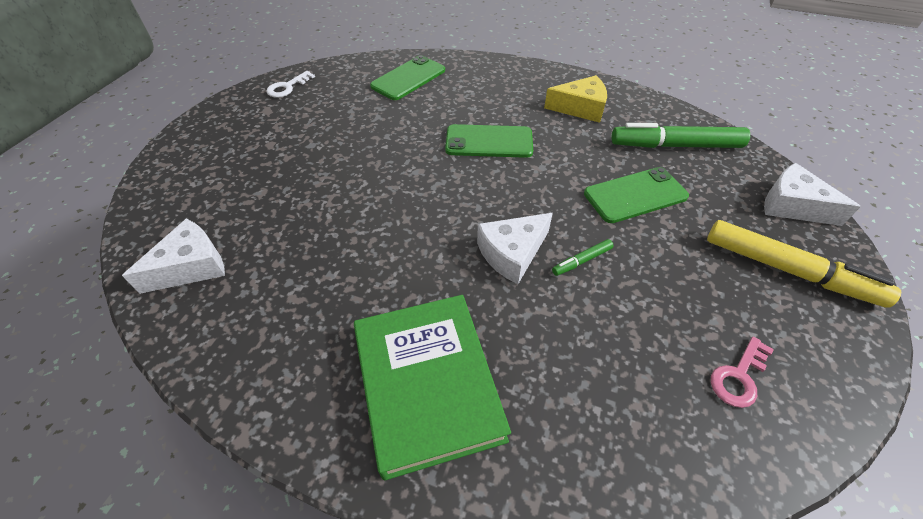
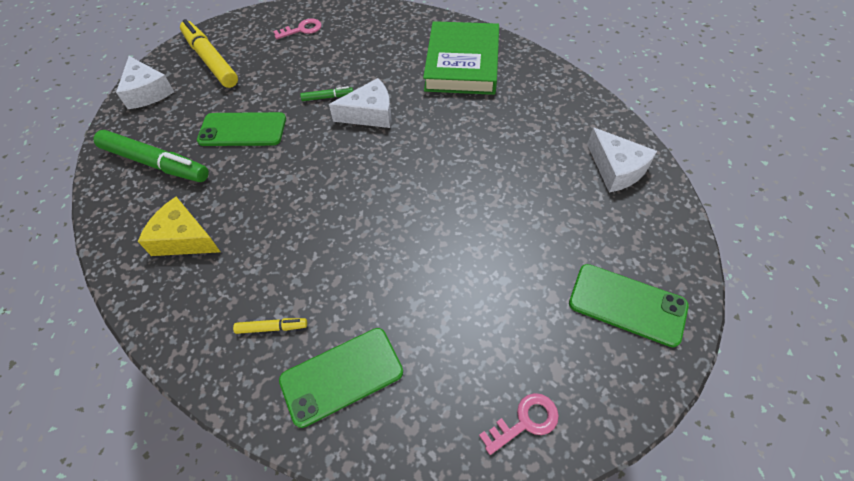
camera: 155 degrees left, 5 degrees up
(191, 266) = (616, 169): white cheese -> white cheese turned 105 degrees counterclockwise
(287, 87) = (525, 421): white key -> pink key
(469, 85) = (271, 328): none -> yellow marker
(489, 142) = (314, 221): green phone -> green phone (627, 304)

